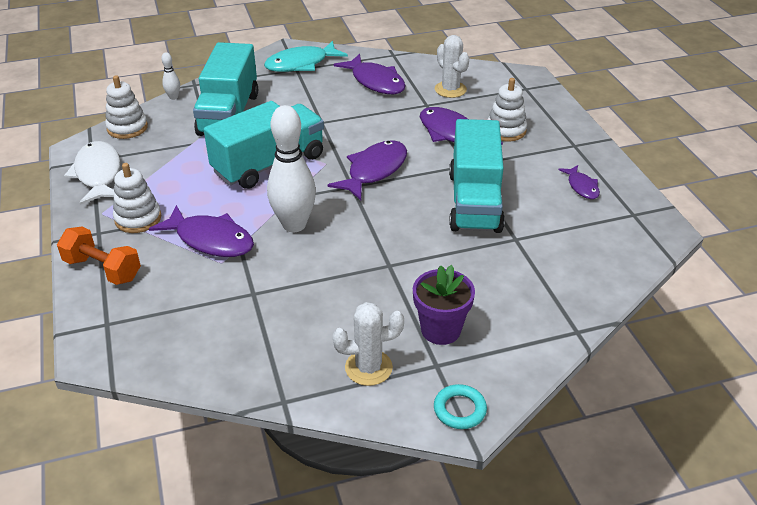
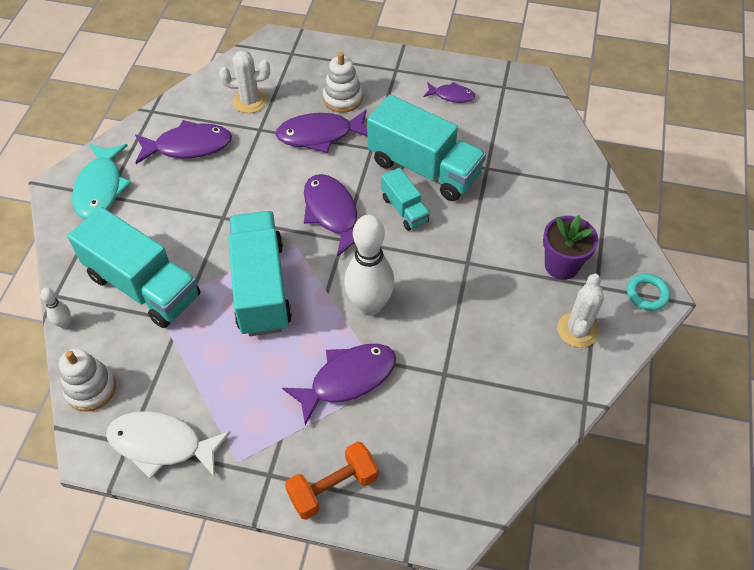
camera: 60 degrees left, 15 degrees up
(138, 219) = (271, 431): white stacking toy -> none
(415, 207) = (404, 209): none -> turquoise truck

